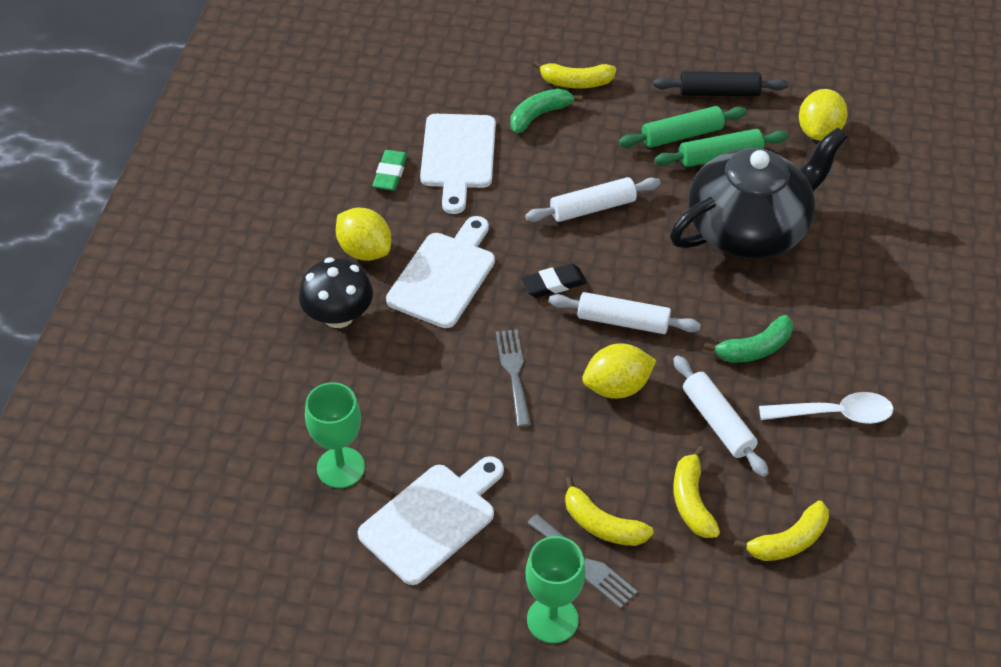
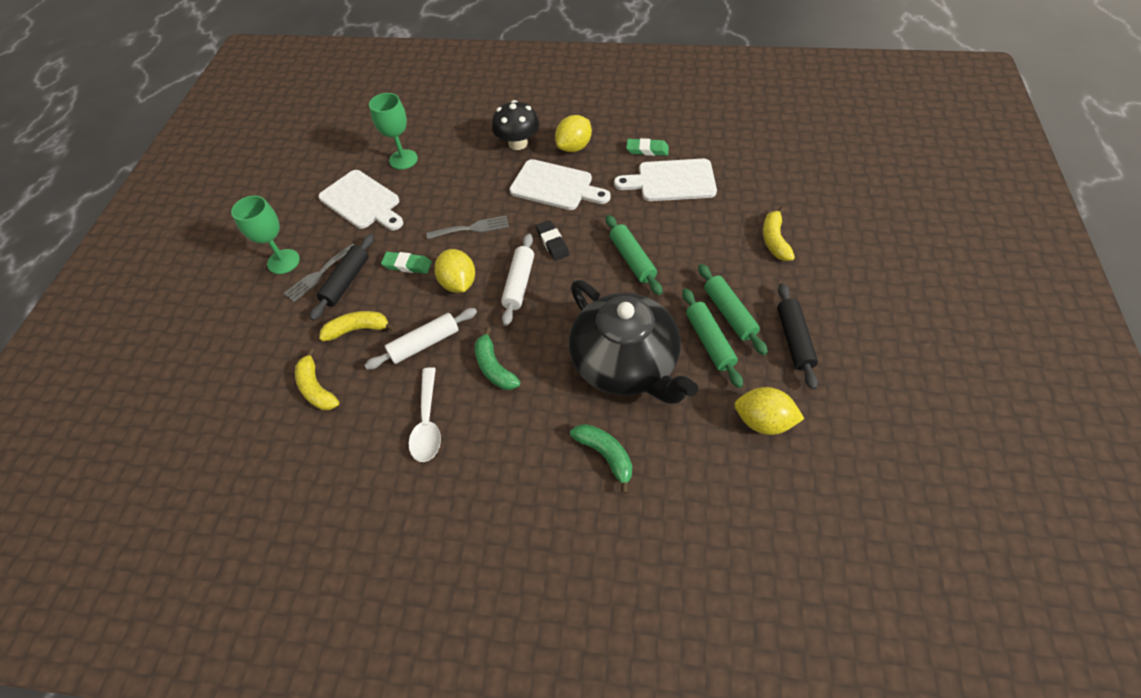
camera: 90 degrees right, 5 degrees up
(539, 115) = (728, 221): green banana -> green banana (605, 455)
(577, 449) = (407, 265): none -> green eraser
(592, 208) = (632, 259): white rolling pin -> green rolling pin
(602, 525) = (346, 281): yellow banana -> black rolling pin

